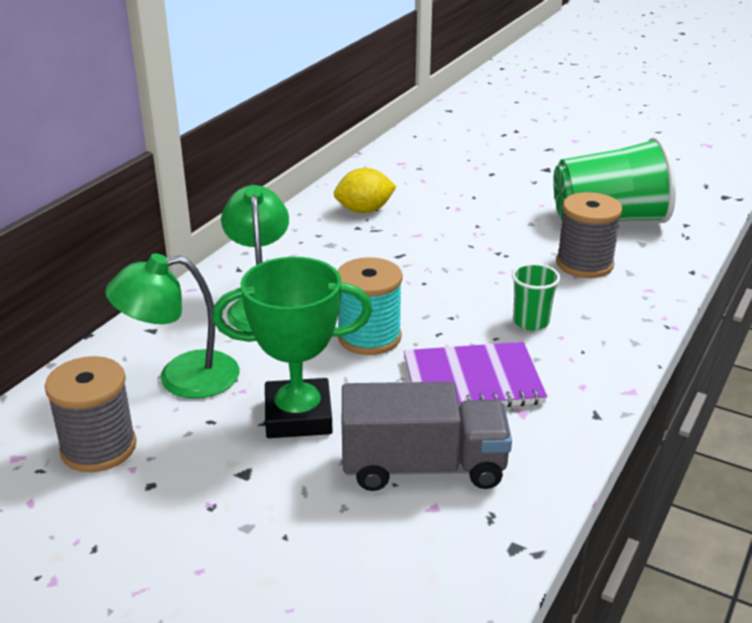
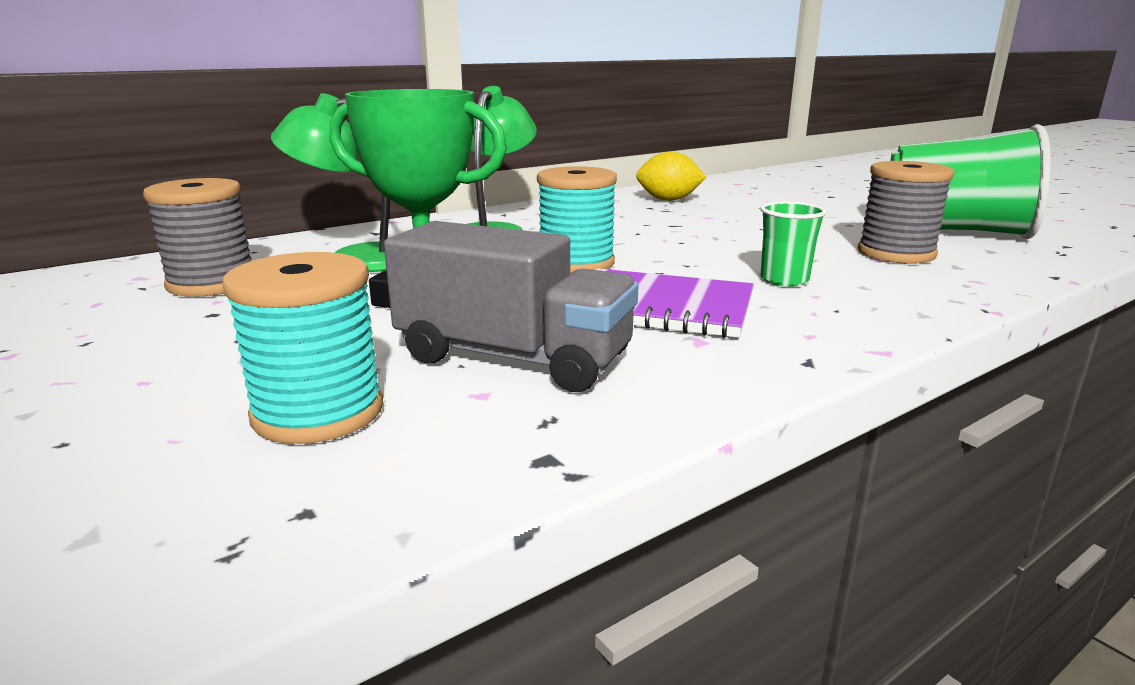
camera: 25 degrees right, 10 degrees down
(353, 557) = (318, 412): none -> turquoise spool

